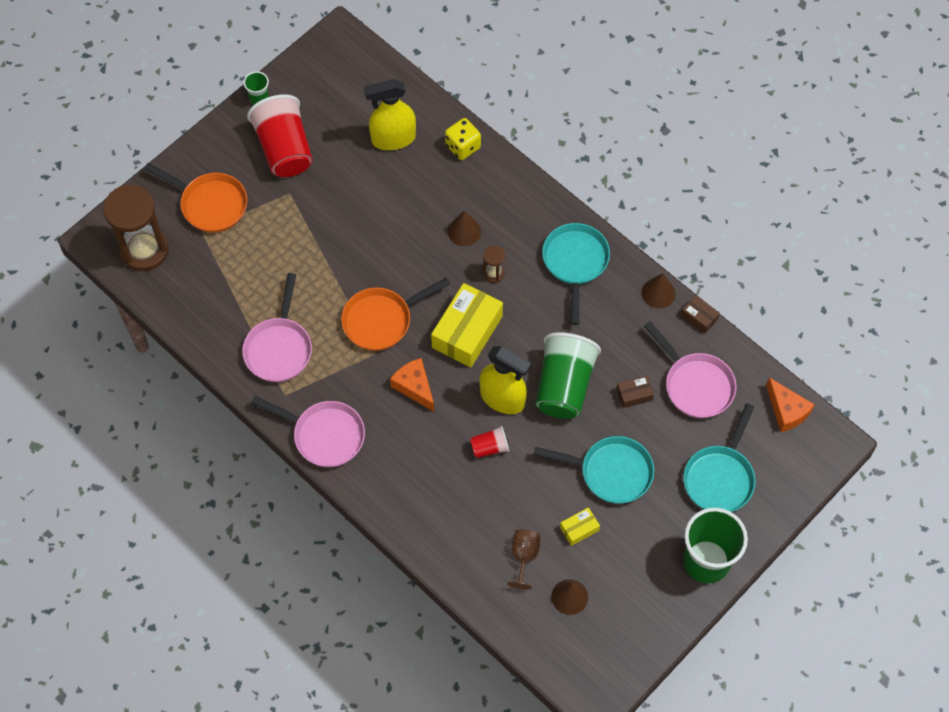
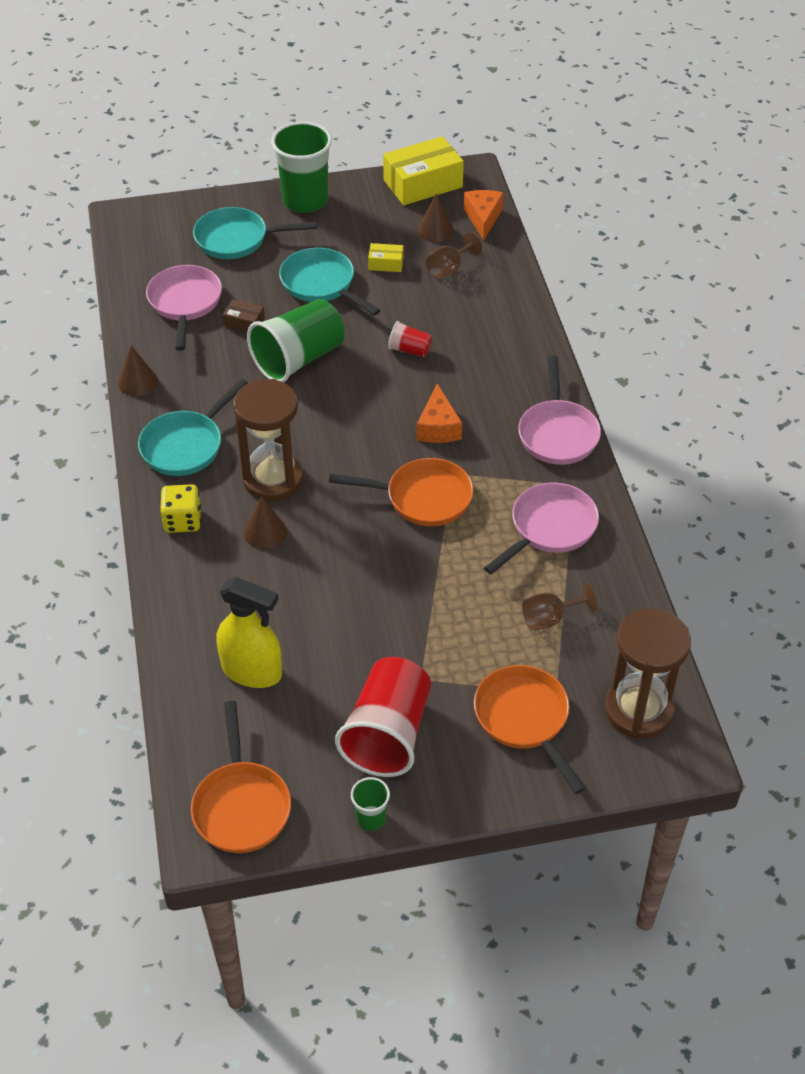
camera: 145 degrees left, 15 degrees down
(236, 279) = (549, 618): none -> brown goblet
(324, 435) = (558, 433): pink pan -> pink pan turned 150 degrees counterclockwise
(335, 65) = (241, 806): none -> orange pan
(463, 146) = (184, 617): yellow dice -> yellow dice (183, 521)
(467, 332) = (347, 444): yellow box -> yellow box (423, 183)
(493, 273) = (273, 479): brown hourglass -> brown hourglass, size x2.27
(502, 398) = (363, 378): yellow spray bottle -> none
(699, 317) = (124, 346): brown box -> none
(720, 478) = (236, 239): turquoise pan -> turquoise pan turned 150 degrees counterclockwise
(787, 411) = (132, 251): orange cheese -> orange cheese (483, 218)

